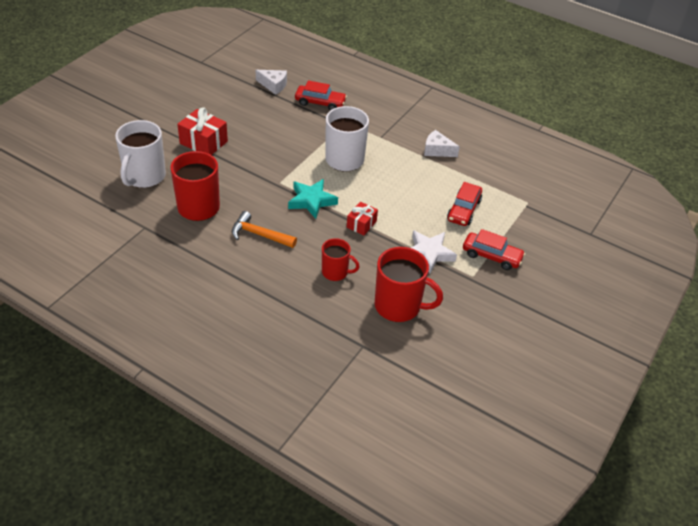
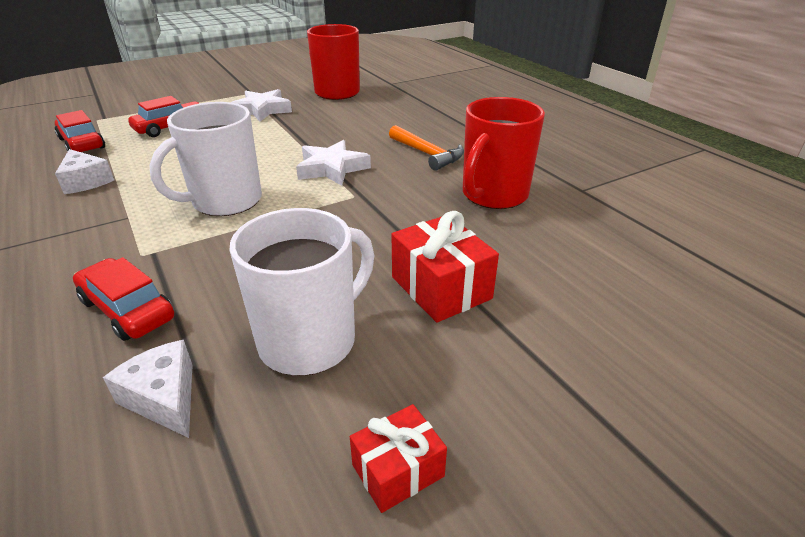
camera: 150 degrees left, 10 degrees down
(144, 177) = (577, 254): white mug -> white mug (310, 340)
(311, 201) = (332, 168): turquoise star -> white star
(335, 272) = (369, 116): red mug -> none
(361, 224) = (298, 139): red gift -> red gift (398, 470)
(491, 256) = (208, 99): red car -> red car (82, 143)

